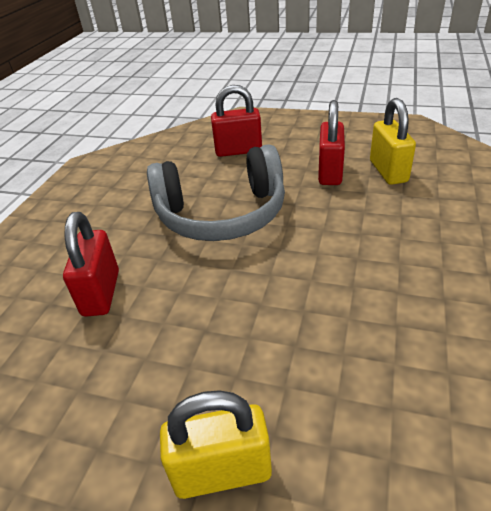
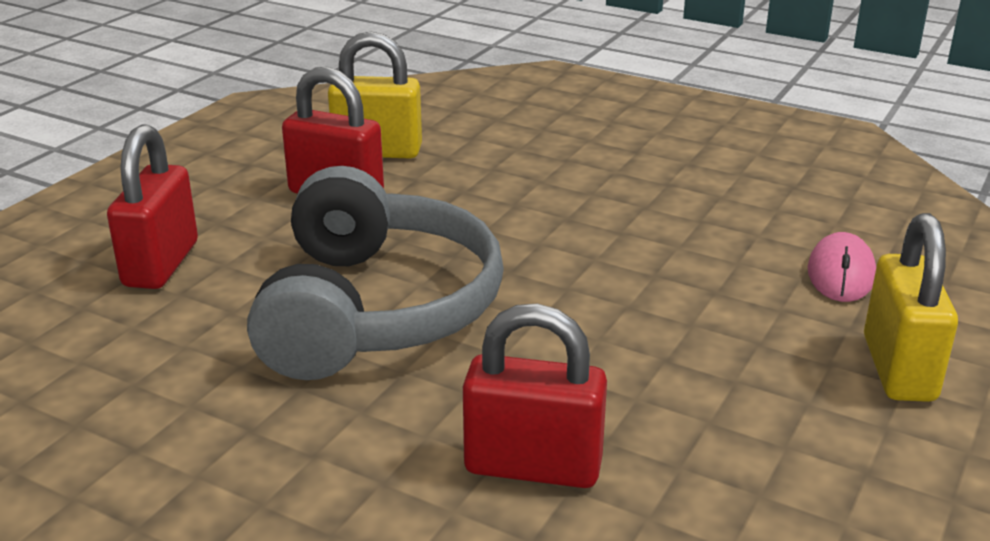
camera: 80 degrees left, 10 degrees down
(357, 426) = (841, 273): none -> pink mouse

